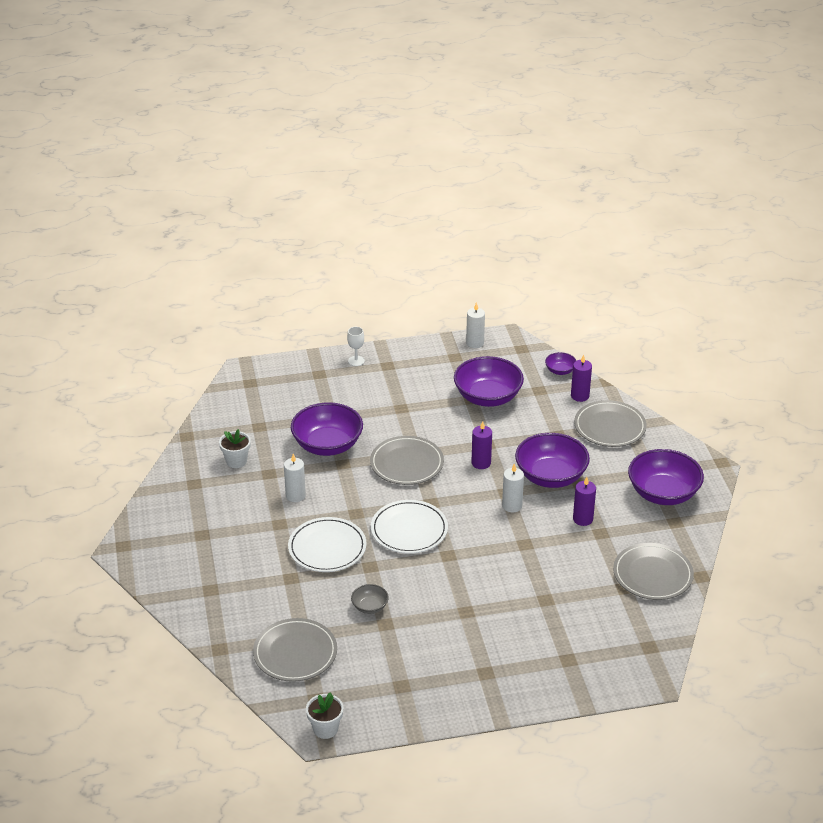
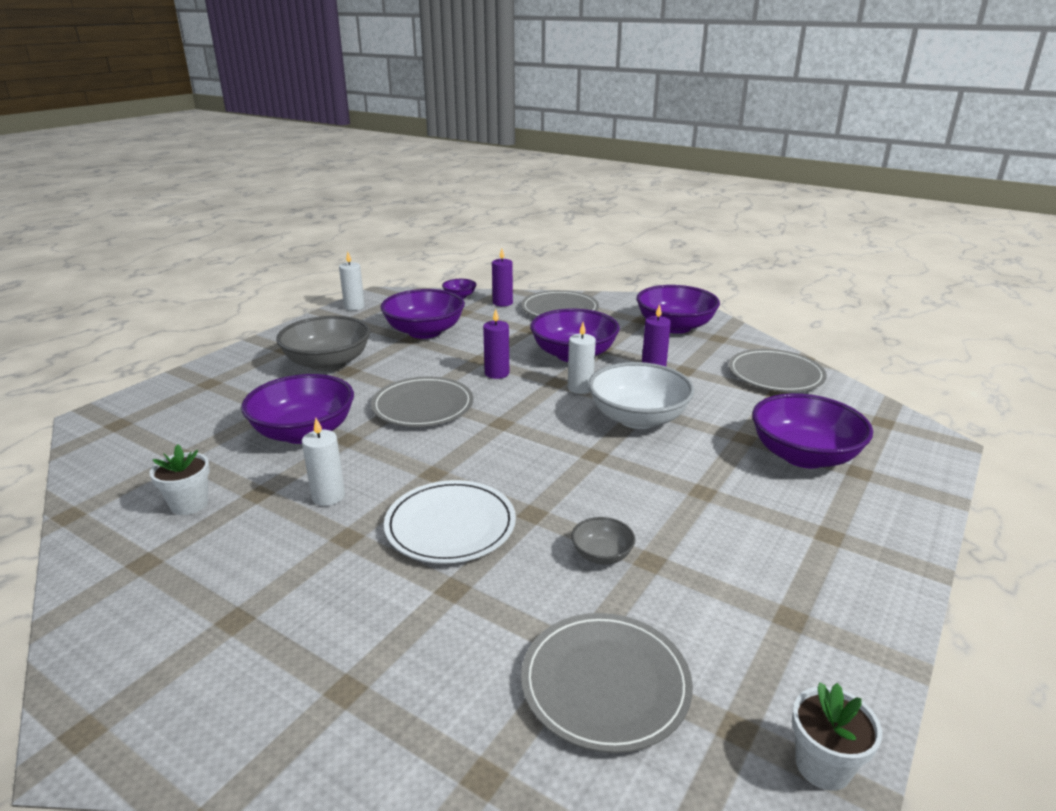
camera: 45 degrees left, 10 degrees down
(356, 361) = (243, 358): white goblet -> none
(397, 394) = (328, 363): none -> grey bowl
(409, 530) = (517, 456): white plate -> none
(509, 548) = (638, 418): none -> white bowl
(557, 631) = (804, 456): none -> purple bowl

